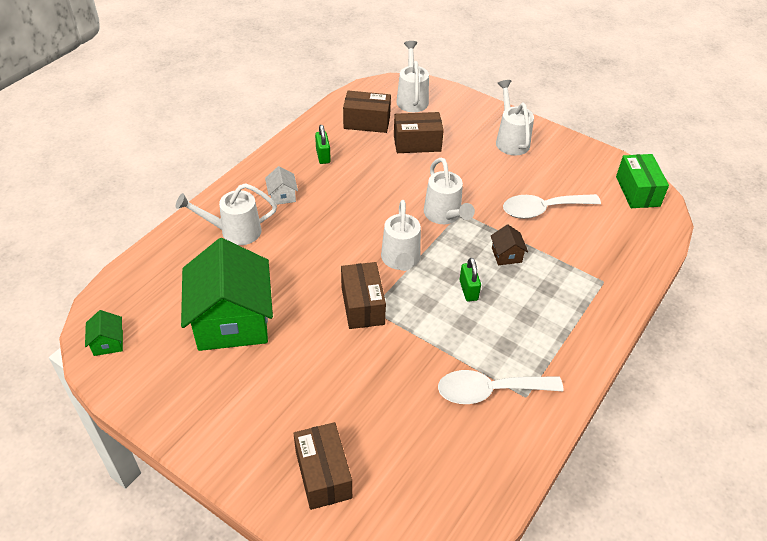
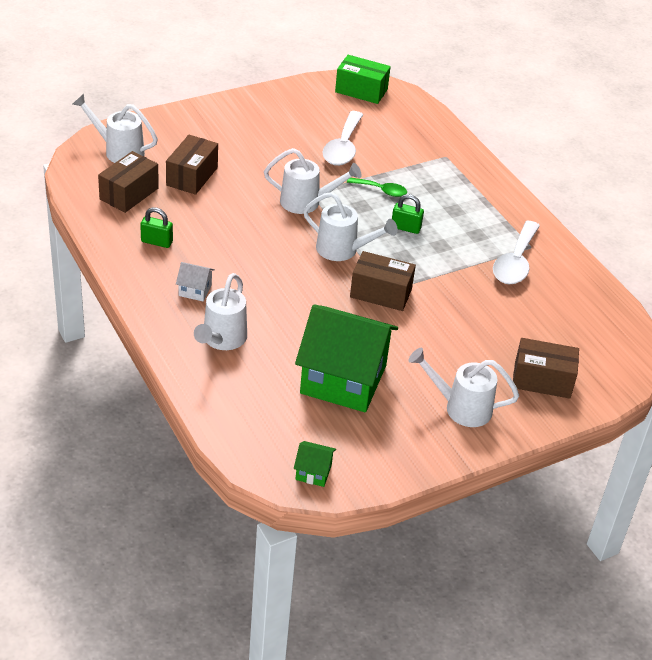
camera: 65 degrees left, 5 degrees down
(506, 255) = (381, 190): brown house -> green spoon
(511, 140) = (238, 122): white watering can -> white watering can (461, 408)

